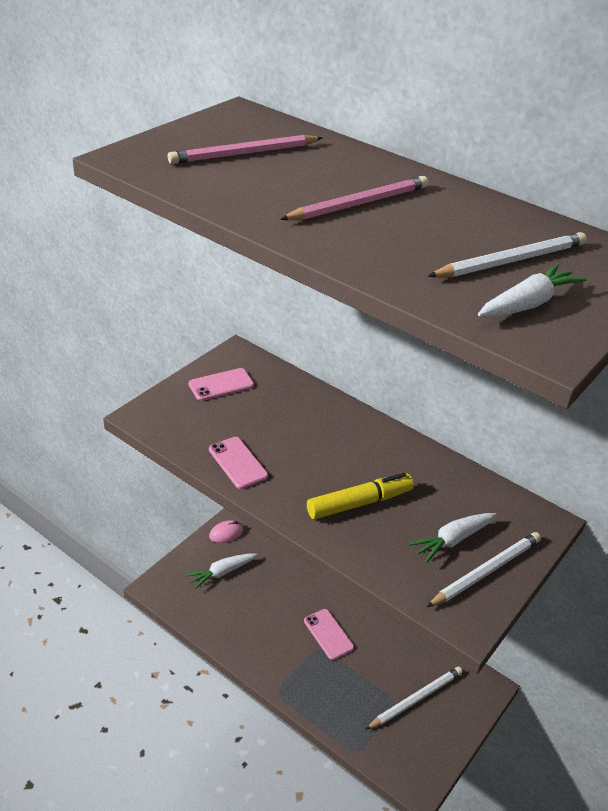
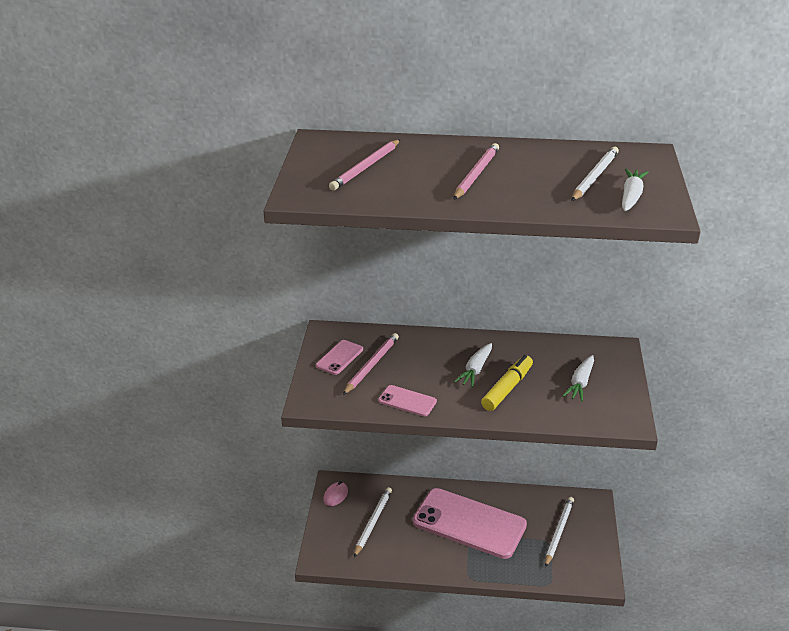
camera: 30 degrees left, 5 degrees down
(221, 572) = (358, 523): white carrot -> white carrot (475, 370)
(243, 407) = (371, 365): none -> pink pencil
(328, 634) = (469, 523): pink phone -> pink phone, size x2.30
(486, 571) = (614, 391): white pencil -> white pencil (372, 522)

